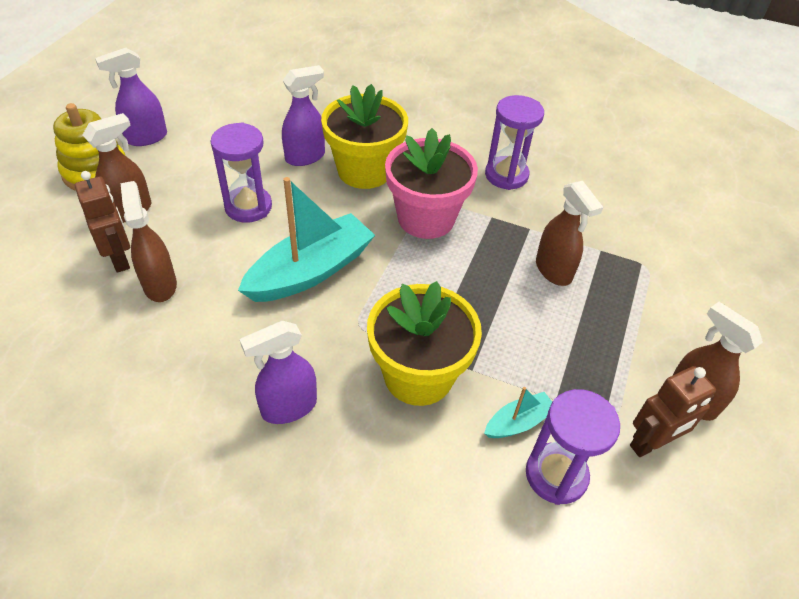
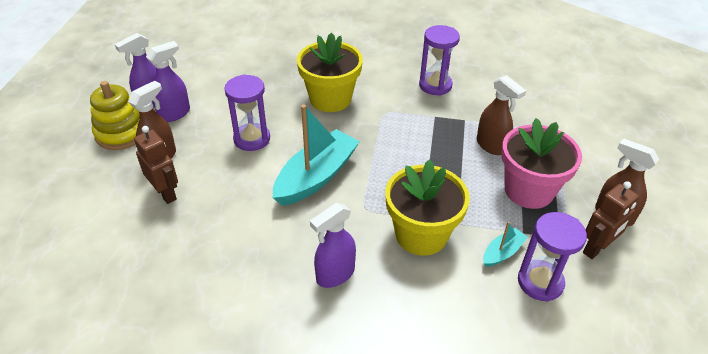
camera: 10 degrees left, 5 degrees down
(160, 284) = (204, 206): brown spray bottle -> none
(305, 157) = (282, 96): purple spray bottle -> purple spray bottle (175, 114)
(426, 218) = (388, 125): pink flower pot -> pink flower pot (528, 190)

